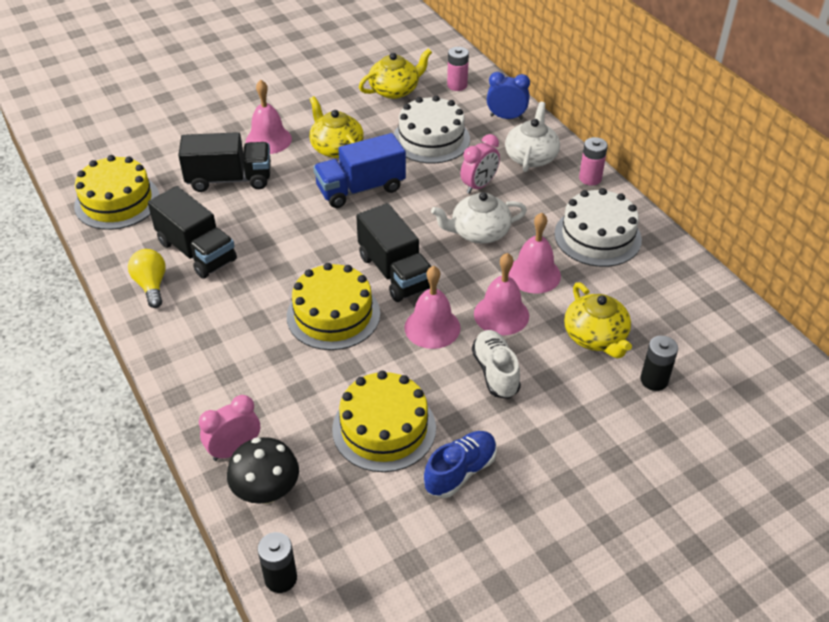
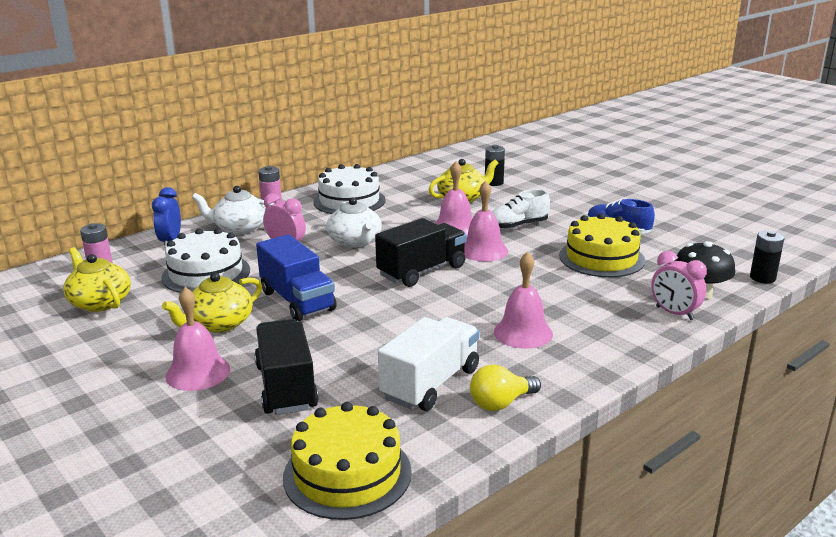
camera: 100 degrees left, 20 degrees down
(196, 251) = (431, 384): black truck -> white truck
(333, 315) = (491, 292): yellow cake -> none
(534, 274) = (403, 219): pink bell -> pink bell (523, 333)

